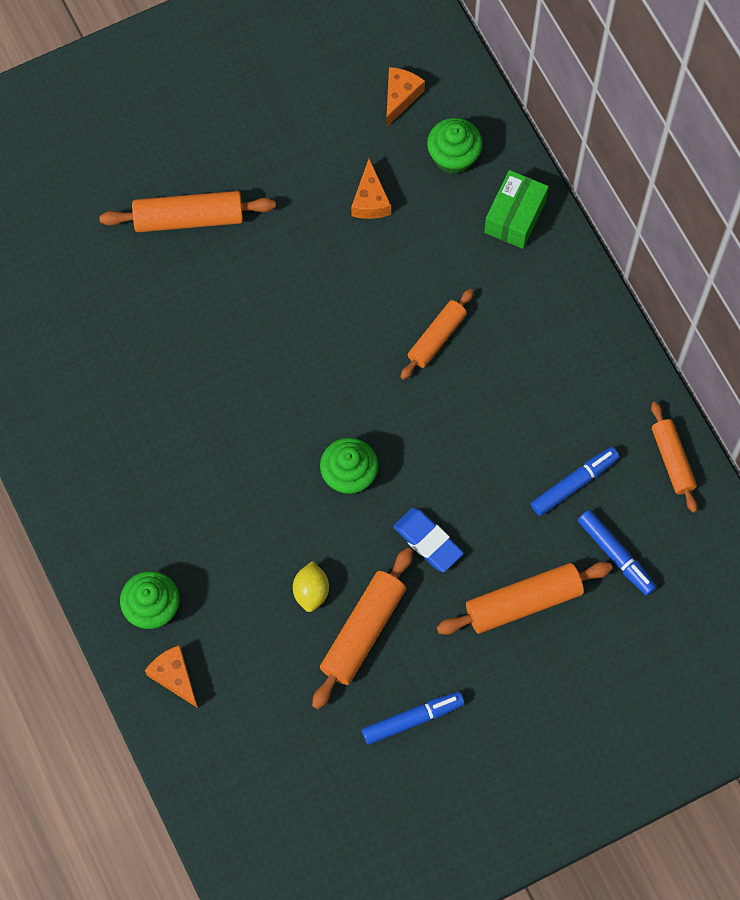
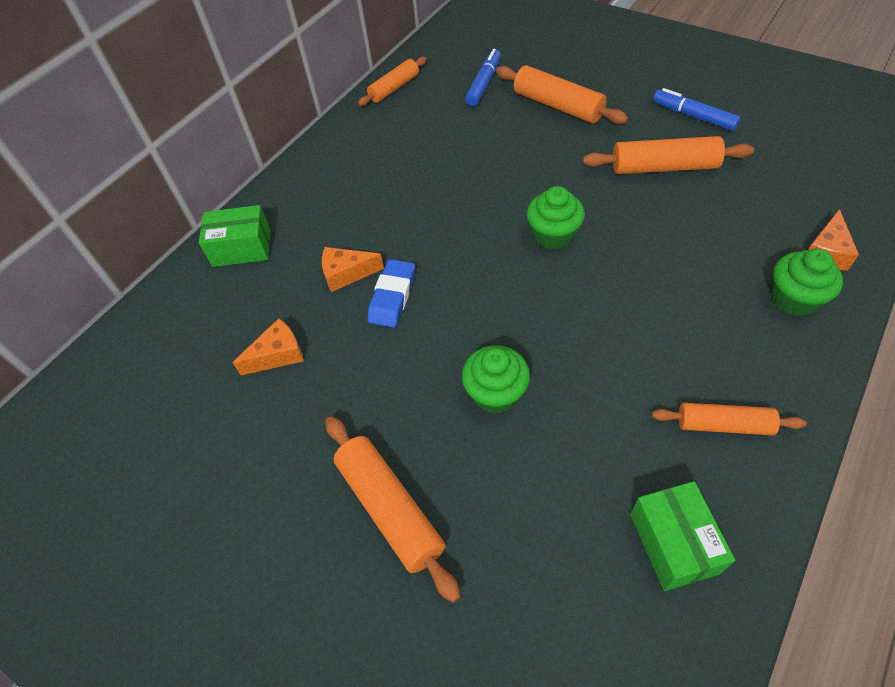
camera: 115 degrees left, 15 degrees down
(48, 371) = (673, 543): none -> green box
(311, 591) = (667, 209): yellow lemon -> none
(400, 97) = (145, 391): orange cheese -> orange cheese (346, 274)
(428, 541) = (562, 167): blue eraser -> blue eraser (392, 297)
(437, 338) = (388, 242): orange rolling pin -> orange rolling pin (723, 424)
(453, 157) = (198, 316): green cupcake -> green cupcake (495, 393)
(574, 484) = (450, 120): blue marker -> none

